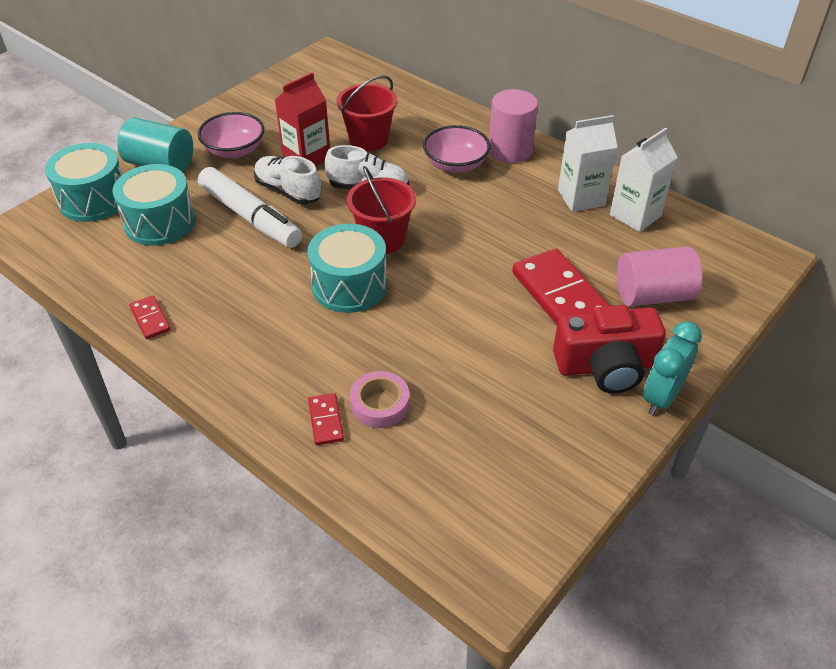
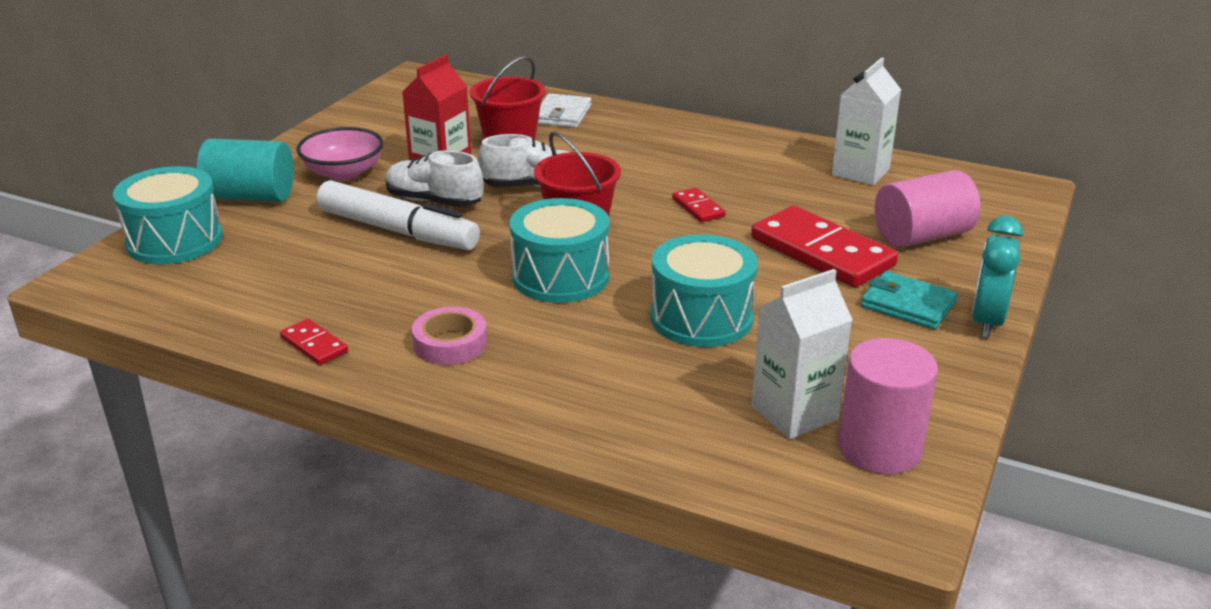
camera: 15 degrees left, 15 degrees down
(160, 222) = (278, 251): turquoise drum -> turquoise drum (701, 318)
(326, 421) = (602, 407): red domino -> red domino (698, 208)
(380, 404) = (661, 380): pink tape -> pink tape (450, 343)
(422, 113) = (562, 114): none -> white wallet
(455, 164) = (628, 154): pink bowl -> none
(510, 150) = (685, 134): pink cylinder -> pink cylinder (879, 448)
(581, 198) = (791, 165): white carton -> white carton (794, 413)
(606, 366) = (908, 305): red camera -> turquoise wallet

